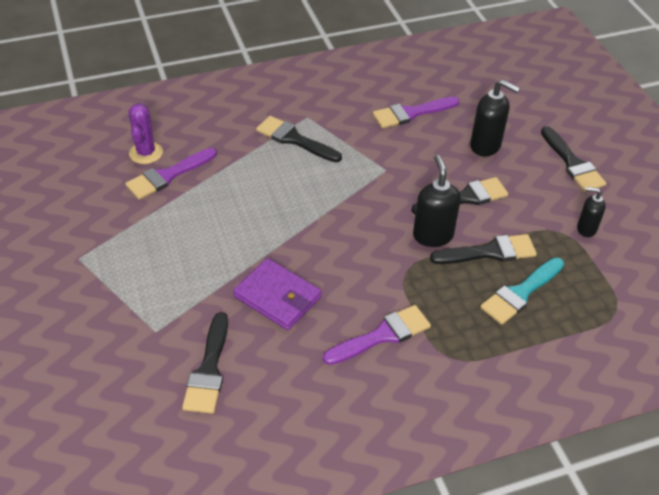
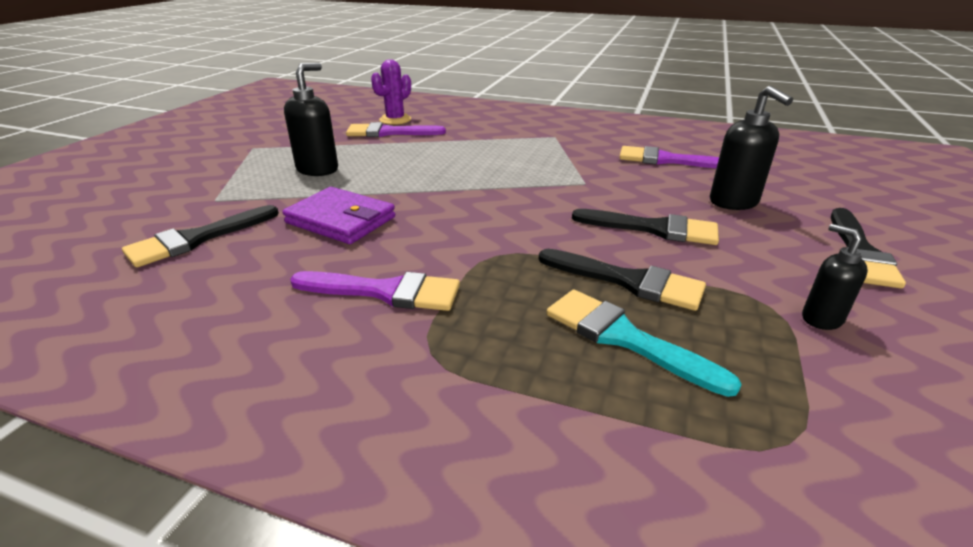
camera: 40 degrees right, 15 degrees down
(277, 297) = (341, 220): purple wallet -> purple wallet turned 45 degrees counterclockwise
(294, 139) = (523, 144): black brush -> none
(432, 235) = (571, 241): black soap dispenser -> black soap dispenser (318, 169)
(520, 293) = (624, 338): turquoise brush -> turquoise brush turned 45 degrees clockwise

